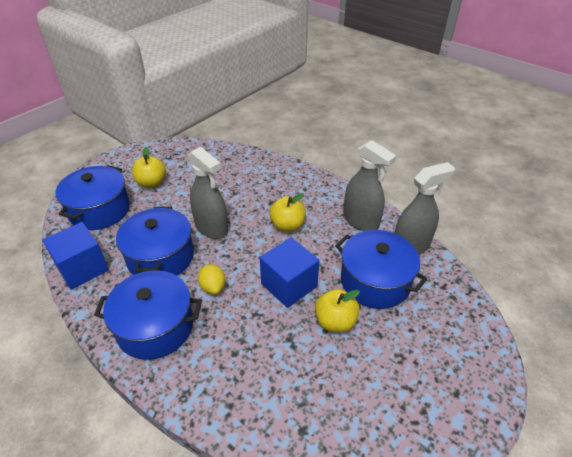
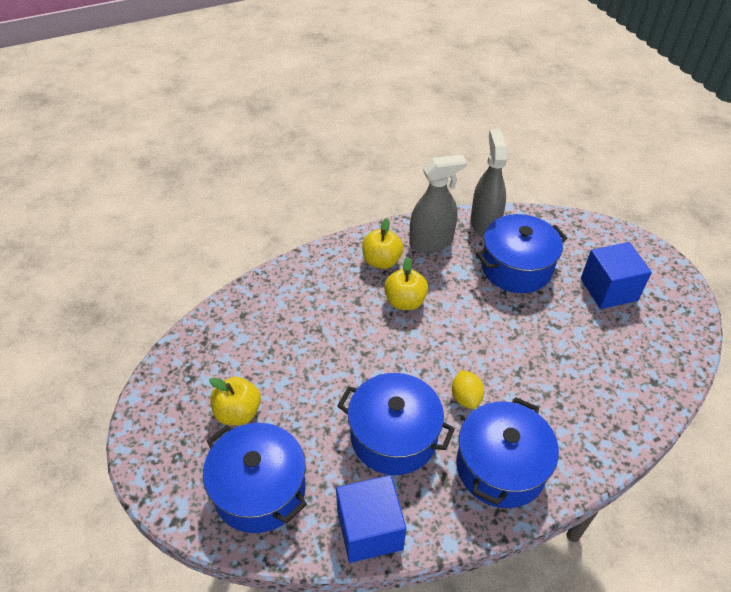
camera: 65 degrees left, 5 degrees up
(211, 228) = (370, 371): grey spray bottle -> none
(213, 287) = (466, 398): yellow lemon -> yellow lemon turned 75 degrees clockwise
(289, 285) = (492, 332): blue cube -> blue cube (608, 289)
(335, 321) = (551, 315): yellow apple -> yellow apple (381, 261)

